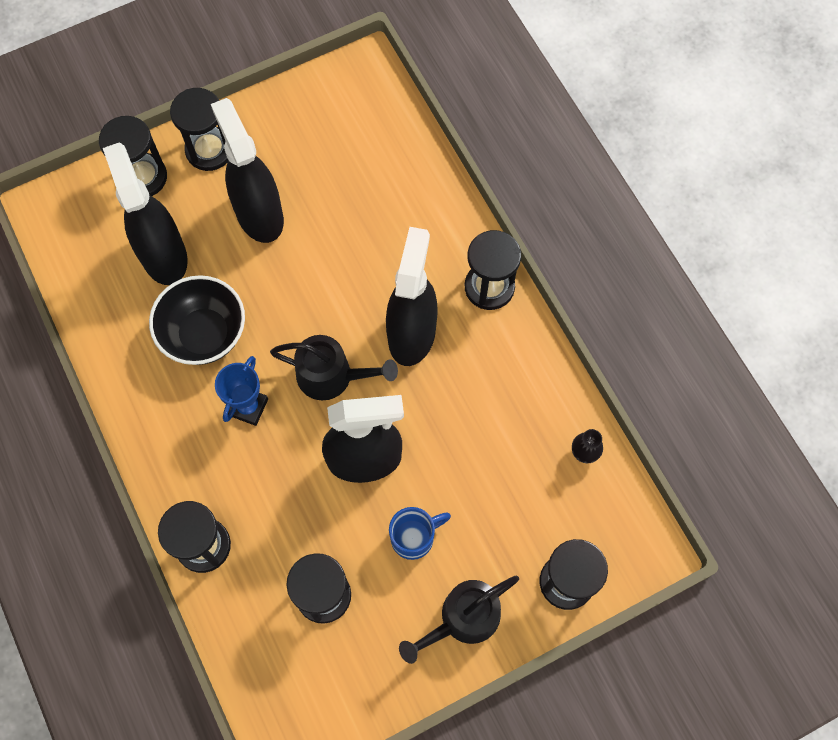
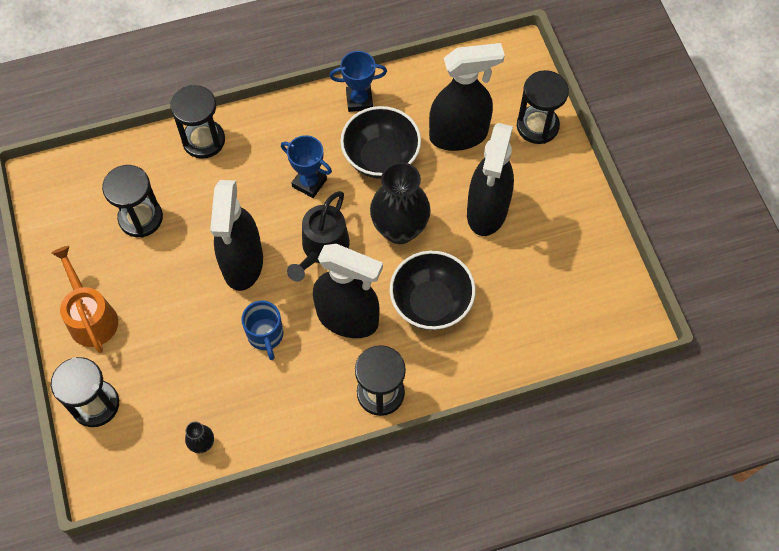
camera: 100 degrees right, 5 degrees down
(126, 372) = (359, 100): none -> blue trophy
(209, 150) = (558, 179): black hourglass -> none
(259, 214) = (487, 211): black spray bottle -> black spray bottle turned 120 degrees clockwise
(295, 299) = (399, 229): none -> black vase
(379, 254) = (431, 303): none -> black bowl
(414, 537) = (167, 291): blue mug -> blue mug (265, 335)
(463, 619) = (91, 317): black watering can -> orange watering can

